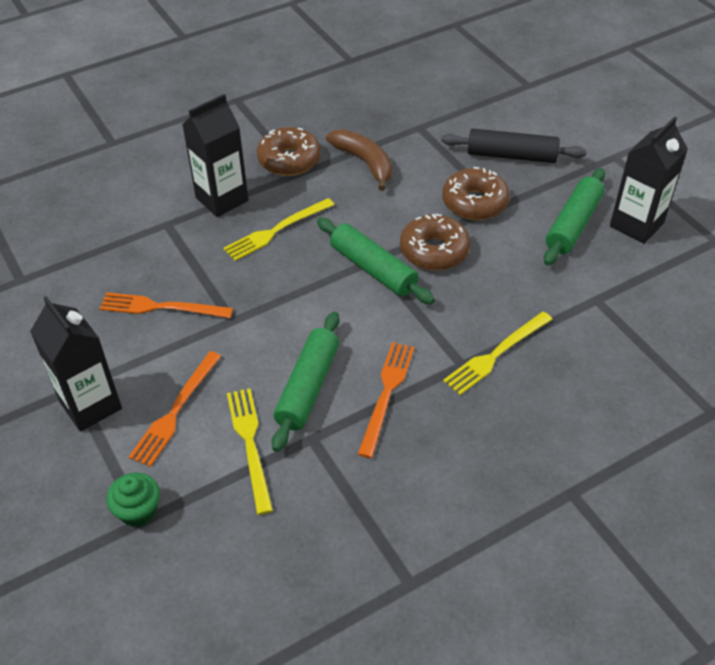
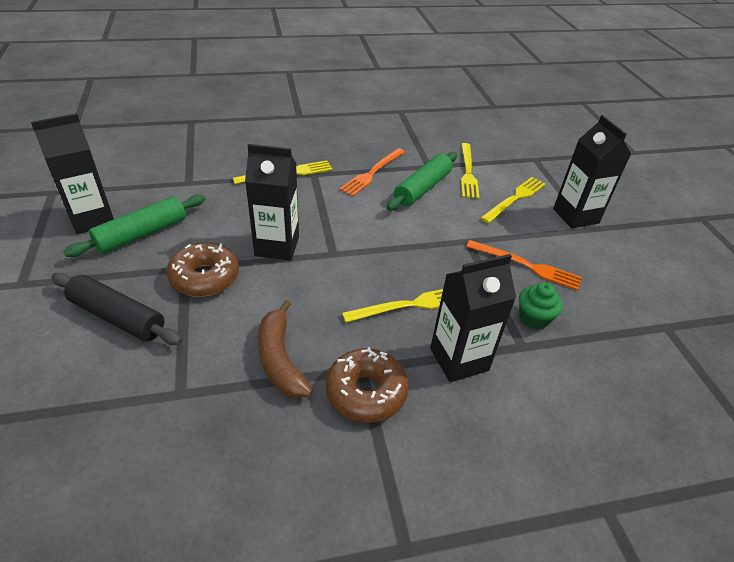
camera: 165 degrees left, 5 degrees down
(138, 511) = (537, 162): green cupcake -> green cupcake (534, 318)
(175, 411) = (515, 198): orange fork -> yellow fork
(373, 269) = (337, 246): green rolling pin -> none
(434, 251) = (277, 246): brown donut -> black carton

